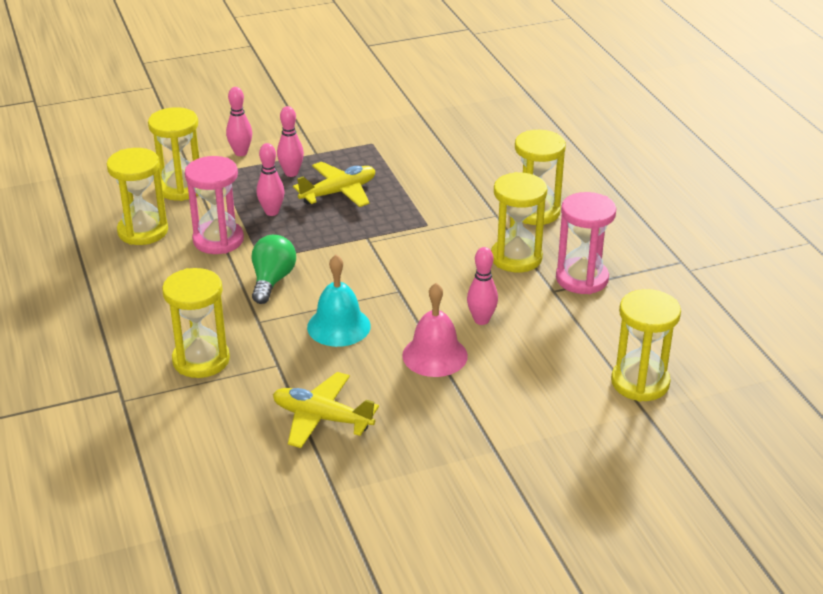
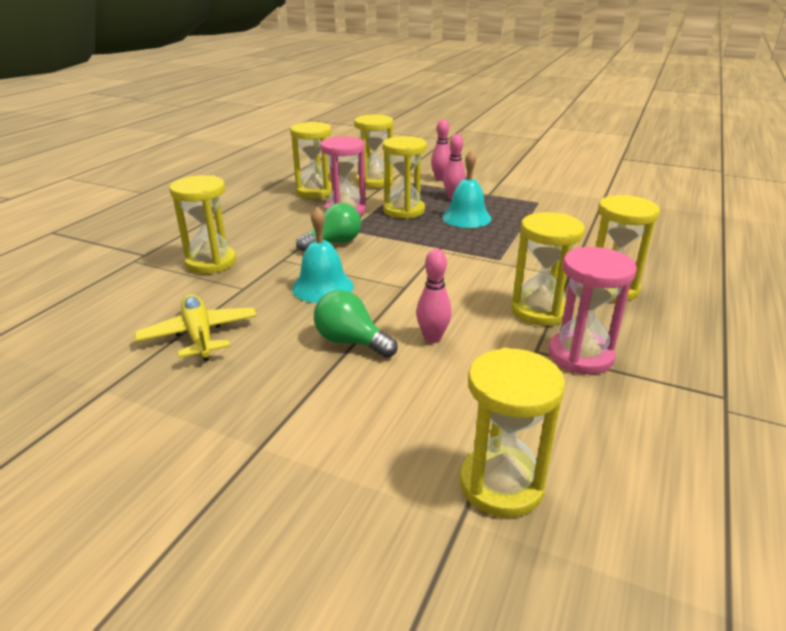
camera: 45 degrees right, 5 degrees down
(272, 212) = (403, 210): pink bowling pin -> yellow hourglass
(339, 192) = (466, 217): yellow plane -> turquoise bell
(435, 355) = (351, 342): pink bell -> green light bulb

